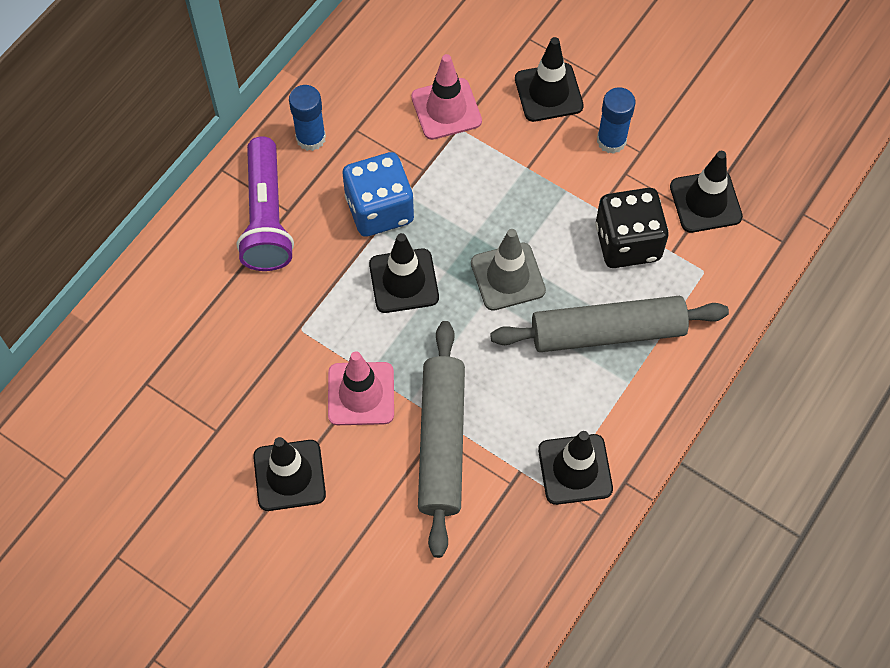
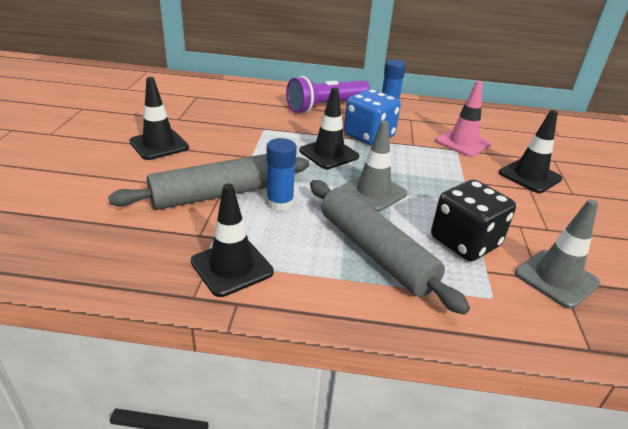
camera: 60 degrees right, 30 degrees down
(361, 394) = (234, 156): pink traffic cone -> none
(611, 140) = (535, 212): blue glue stick -> blue glue stick (280, 203)
(705, 202) = (556, 278): black traffic cone -> grey traffic cone

